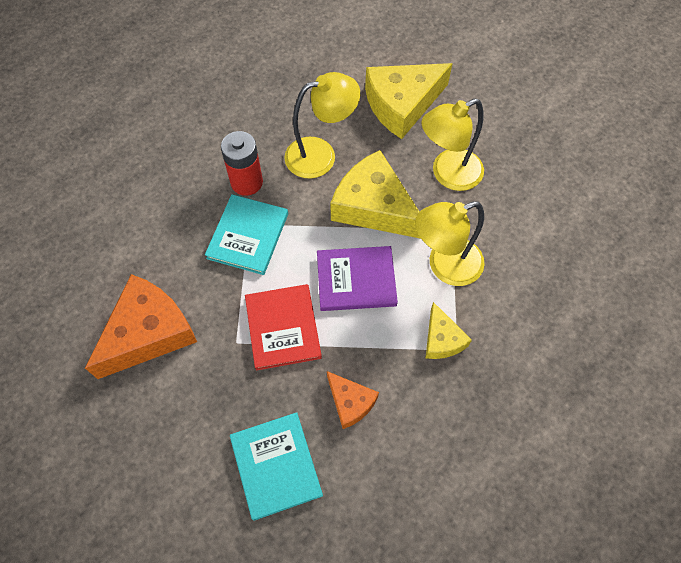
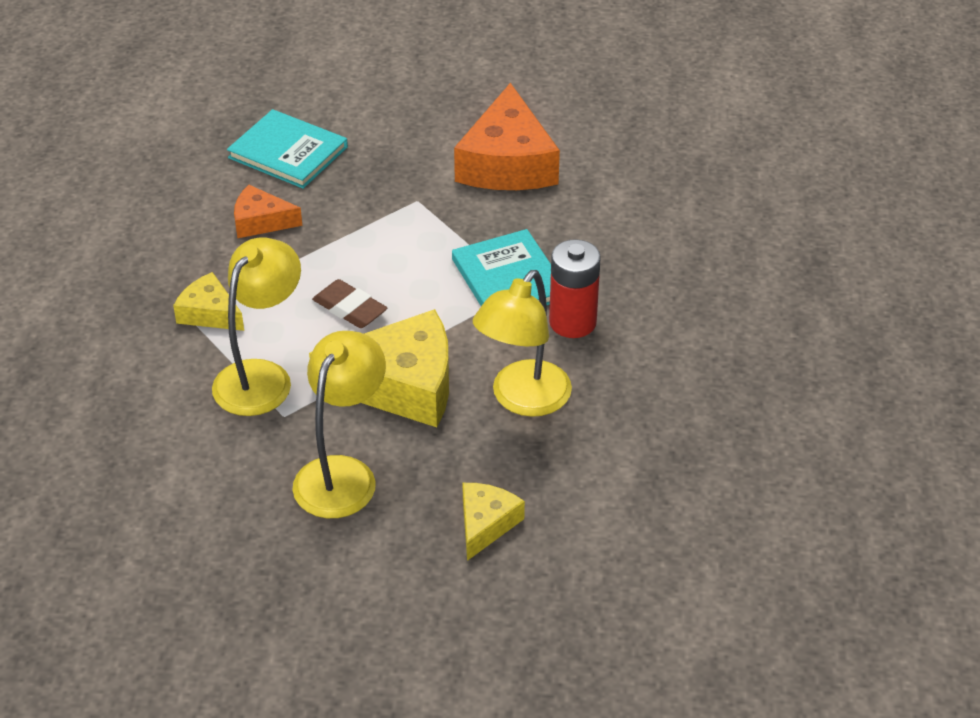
camera: 140 degrees right, 20 degrees down
(283, 328) = (384, 233): red book -> none
(356, 280) = (350, 309): purple book -> brown eraser
(402, 105) = (485, 524): yellow cheese -> yellow cheese, size x0.53

